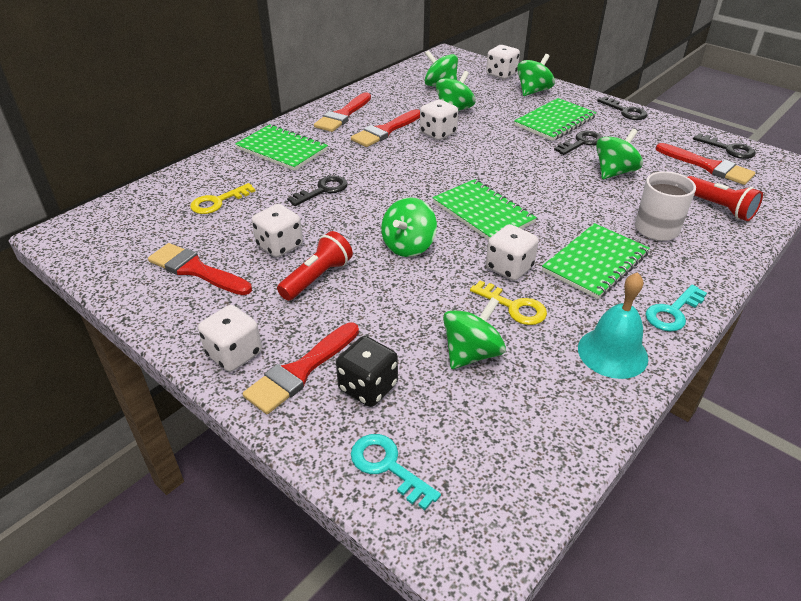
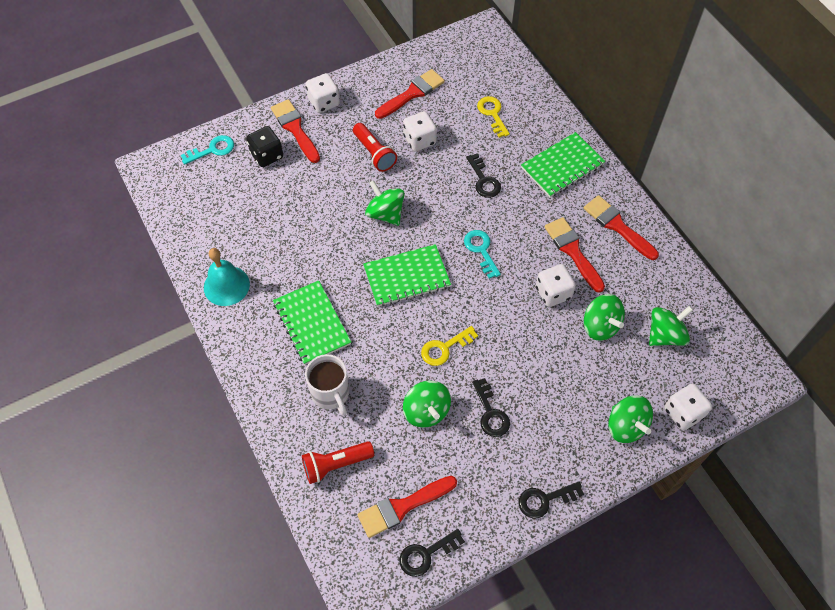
camera: 110 degrees right, 20 degrees up
(471, 353) = (265, 212): green spinning top -> none
(509, 268) = (332, 265): white dice -> none
(514, 307) = (293, 251): yellow key -> yellow key (444, 348)
(554, 121) = (544, 411): green notebook -> none
(673, 312) = (240, 342): turquoise key -> turquoise key (481, 250)

